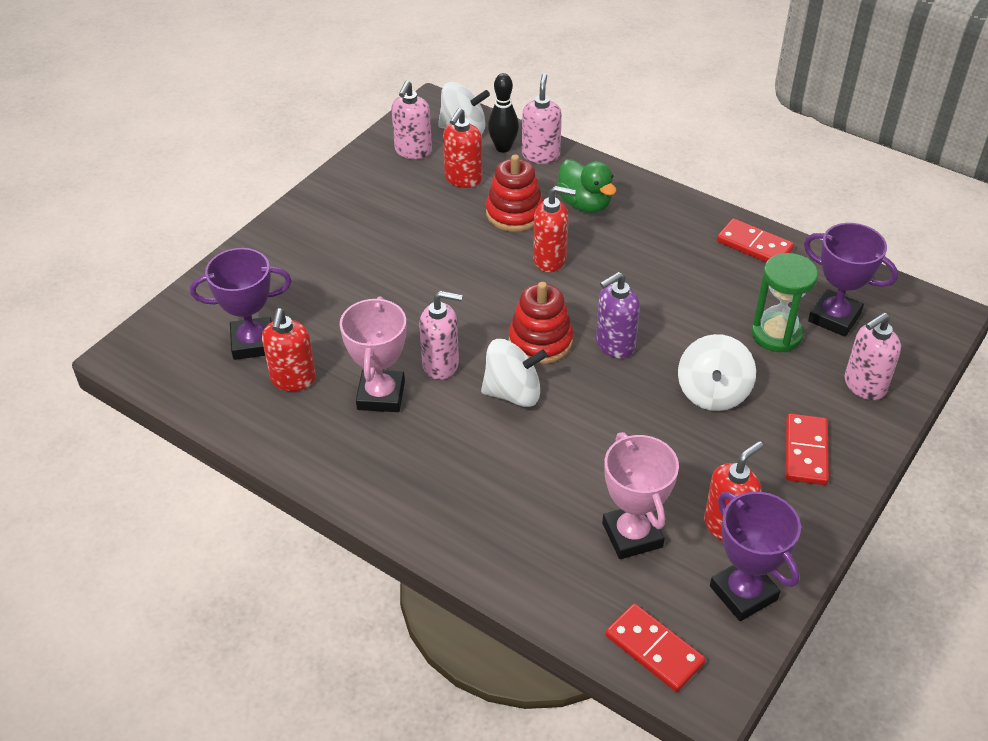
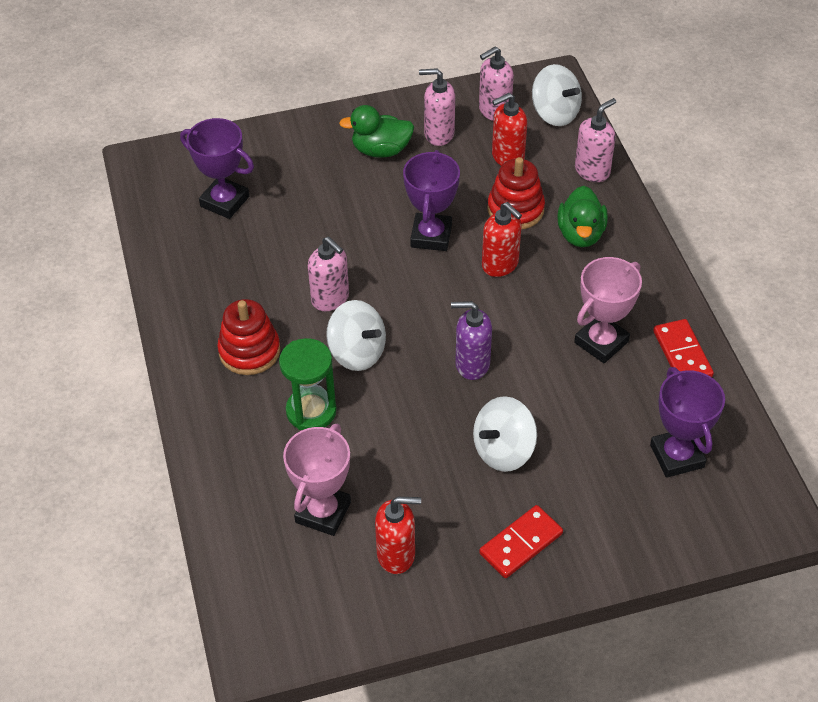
camera: 40 degrees right, 5 degrees up
(293, 379) = (222, 246): red soap dispenser -> none
(351, 228) = (381, 150): none -> green duck
(381, 395) = (266, 295): pink trophy -> pink trophy (601, 342)
(503, 148) = (569, 147): black bowling pin -> none
(540, 341) = (420, 326): red stacking toy -> red stacking toy (249, 351)
(654, 649) = (249, 599): red domino -> none
(743, 593) = (352, 608): purple trophy -> purple trophy (431, 236)
(776, 334) = (610, 438): green hourglass -> green hourglass (311, 411)
(864, 386) = (632, 526): pink soap dispenser -> pink soap dispenser (438, 134)

